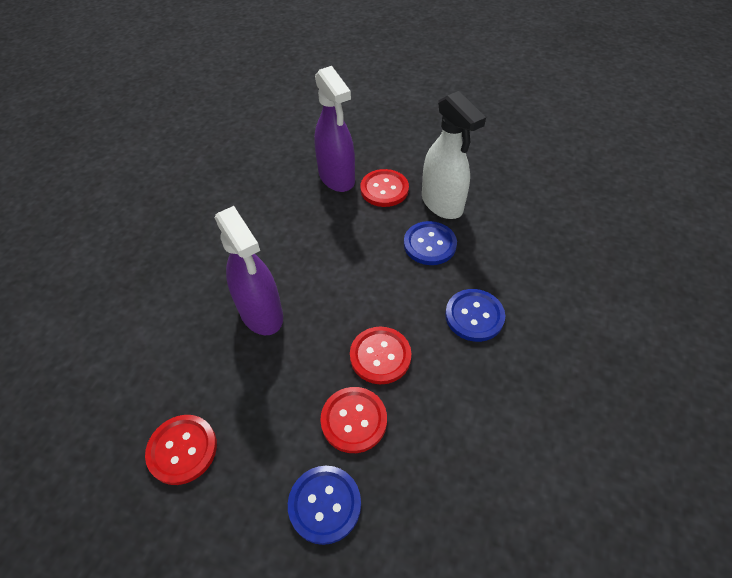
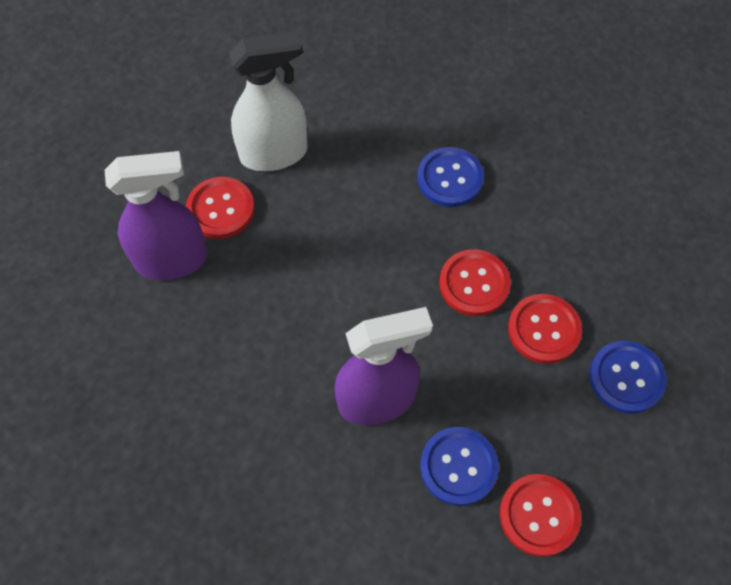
camera: 75 degrees left, 10 degrees up
(429, 244) = (334, 188): blue button -> blue button (458, 466)

